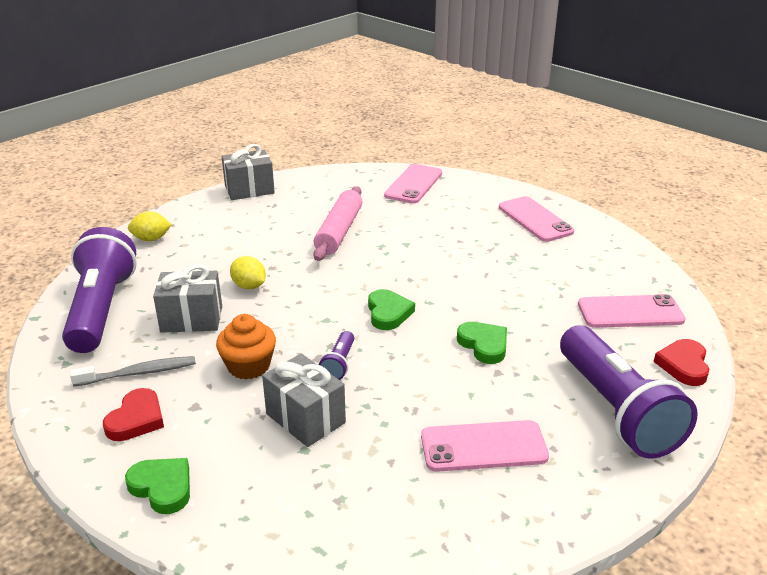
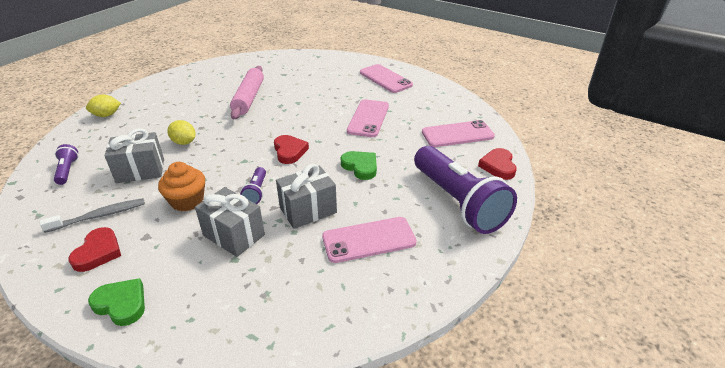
camera: 10 degrees left, 5 degrees up
(101, 309) = (67, 171): purple flashlight -> purple flashlight, size x0.42
(249, 190) = (180, 75): grey gift -> grey gift (308, 210)
(388, 313) = (289, 151): green heart -> red heart
(413, 184) = (299, 62): pink phone -> pink phone (368, 118)

